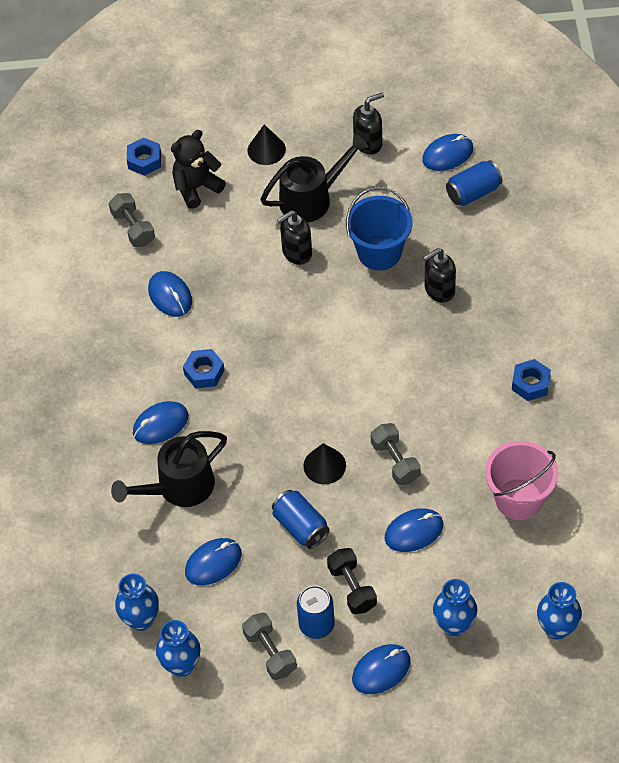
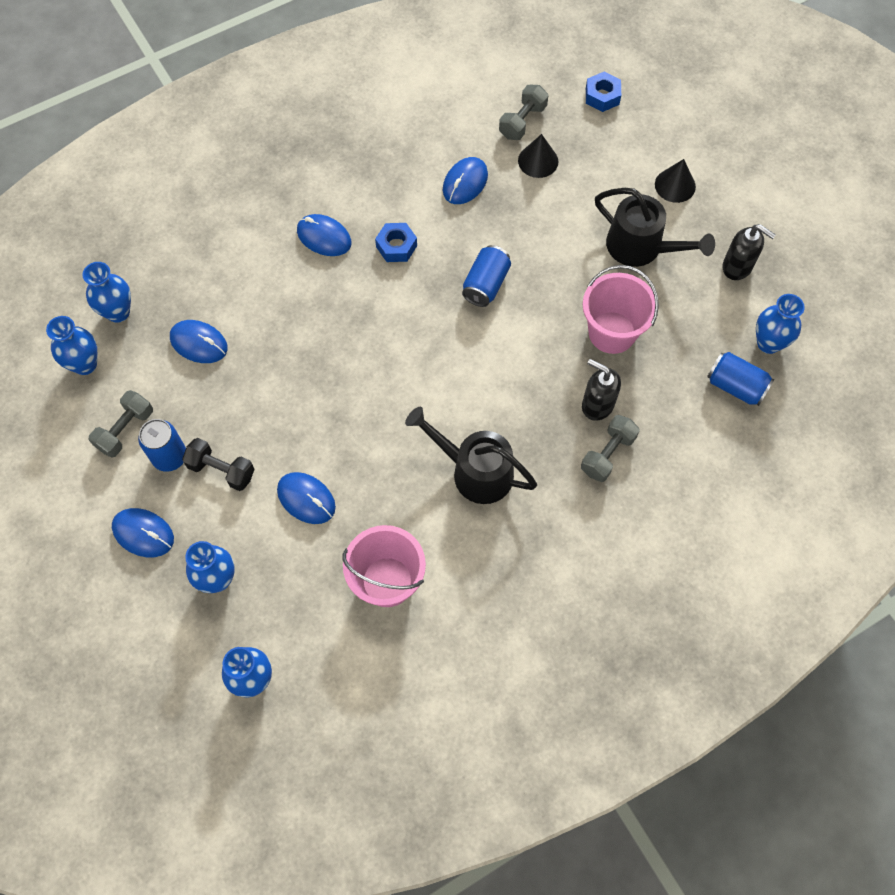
camera: 60 degrees right, 10 degrees up
(178, 488) = (264, 281): black watering can -> black watering can (474, 471)
(196, 188) = (596, 149): black teddy bear -> none
(296, 253) = (570, 262): black soap dispenser -> none
(300, 527) = (268, 398): blue can -> blue can (486, 284)
(324, 465) = (344, 389): black cone -> black cone (538, 161)
(352, 588) = (221, 470): black dumbbell -> black dumbbell turned 75 degrees clockwise
(379, 252) = (612, 332): blue bucket -> pink bucket
(395, 461) = (377, 449): grey dumbbell -> grey dumbbell (607, 454)
(447, 154) = (768, 343): blue mouse -> blue vase
(530, 384) = (530, 537): blue nut -> none

